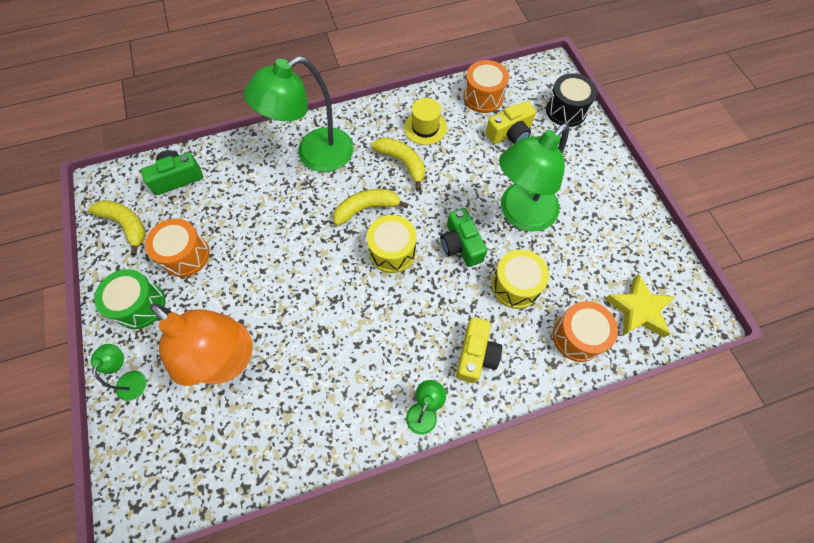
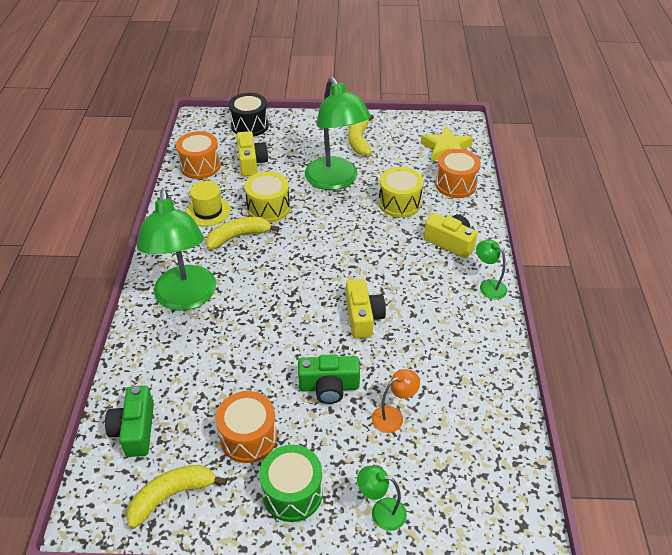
camera: 70 degrees left, 20 degrees down
(230, 361) = (393, 416): orange lamp -> orange lamp, size x0.44
(338, 300) = (363, 317): none -> yellow camera
(366, 208) = (274, 274): yellow banana -> yellow banana (359, 141)
(392, 251) = (330, 268): yellow drum -> yellow drum (268, 208)
(461, 245) = (346, 223): green camera -> green camera (329, 387)

